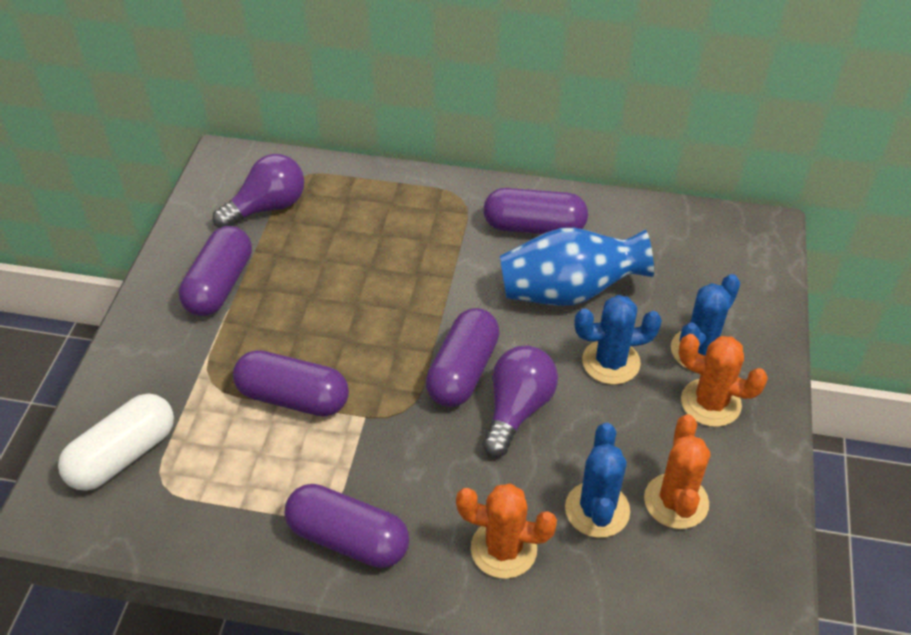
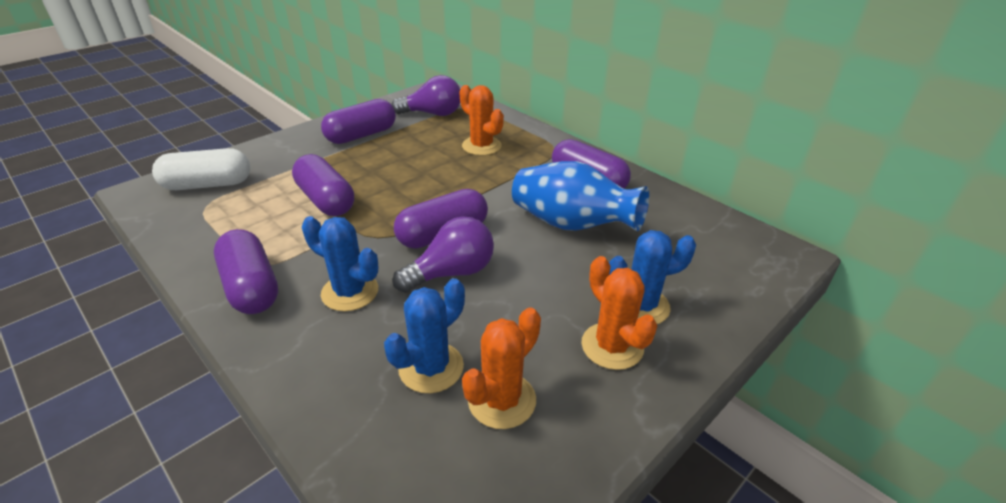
camera: 35 degrees right, 10 degrees down
(503, 549) = (333, 352): orange cactus -> orange cactus (481, 146)
(611, 362) = (556, 278): blue cactus -> blue cactus (350, 292)

